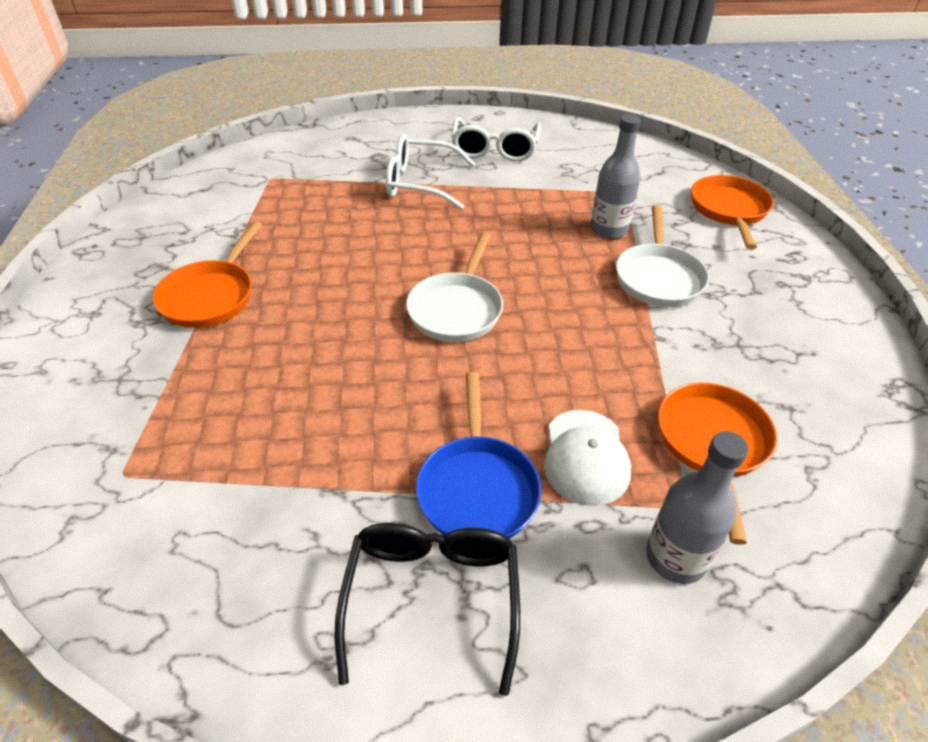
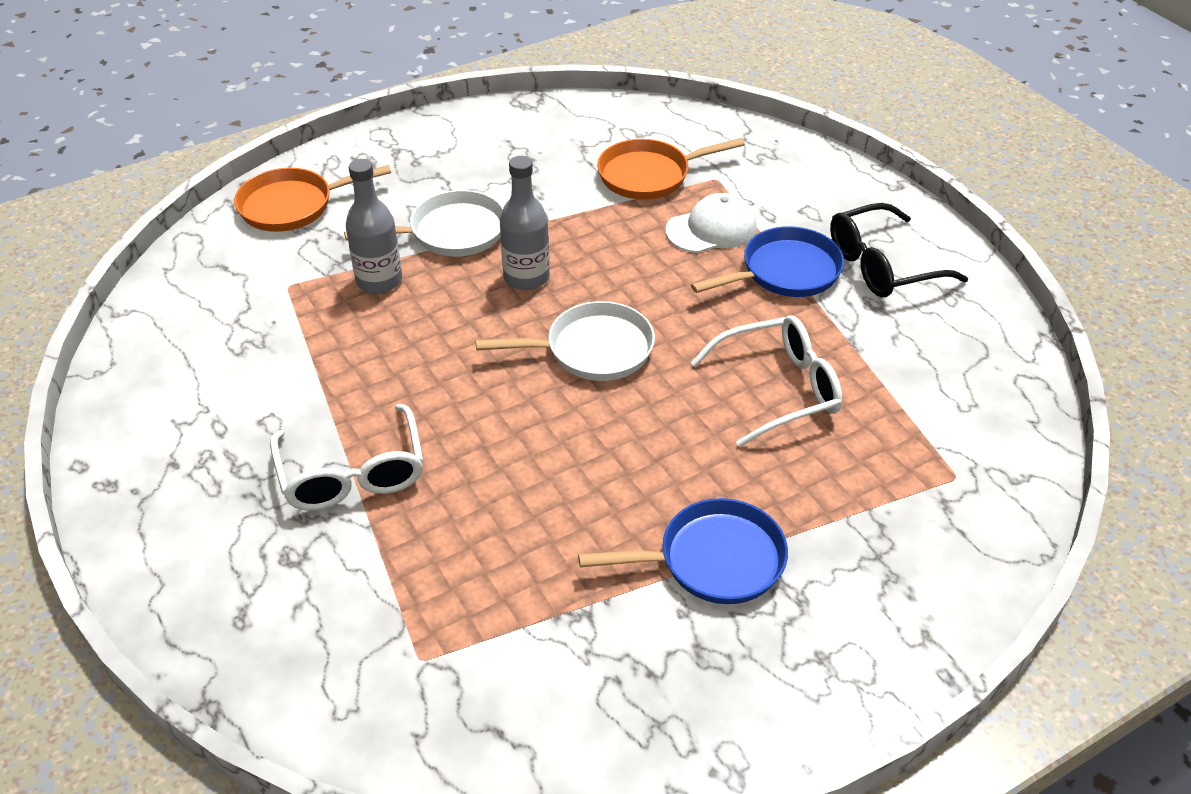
camera: 115 degrees left, 0 degrees up
(211, 296) = (713, 560): orange pan -> blue pan
(495, 149) = (216, 430): white glasses -> white glasses (779, 389)
(676, 557) = (760, 177): grey bottle -> grey bottle (526, 277)

